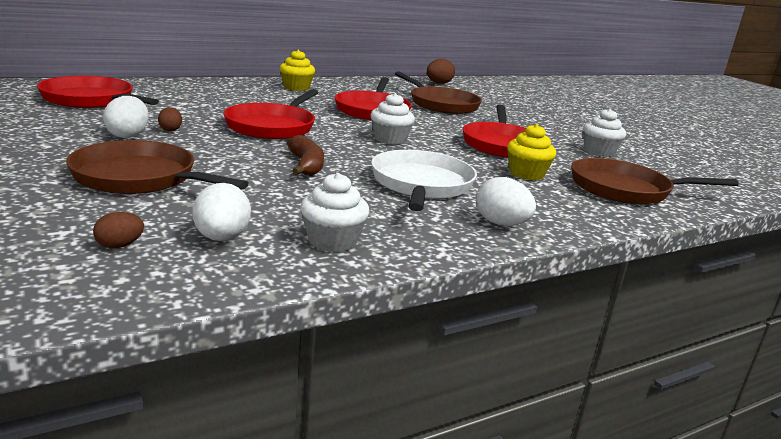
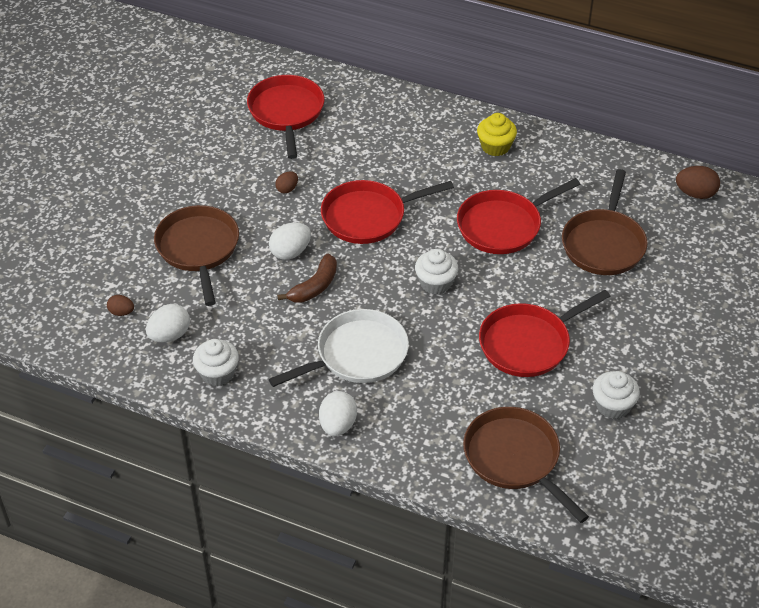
camera: 55 degrees right, 25 degrees up
(128, 135) = (250, 186): white egg -> white egg (290, 252)
(526, 174) = (467, 391): yellow cupcake -> none

